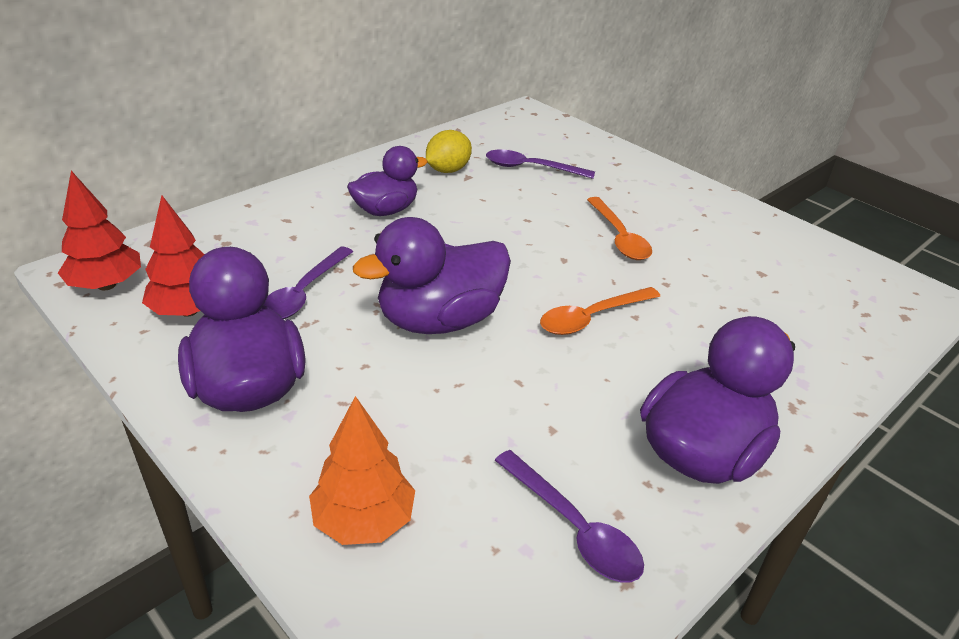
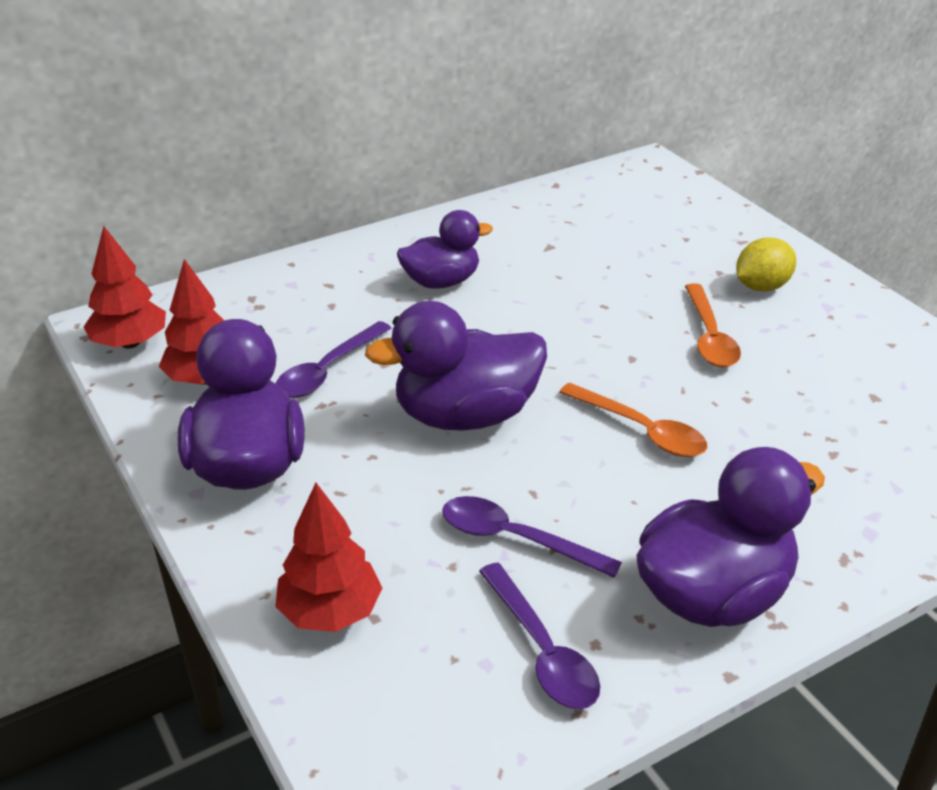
camera: 15 degrees right, 0 degrees up
(363, 521) = (330, 612): orange tree -> red tree
(448, 170) = (528, 237): yellow lemon -> yellow lemon (761, 287)
(531, 168) = (630, 241): purple spoon -> purple spoon (516, 539)
(592, 318) = (641, 430): orange spoon -> orange spoon turned 120 degrees counterclockwise

